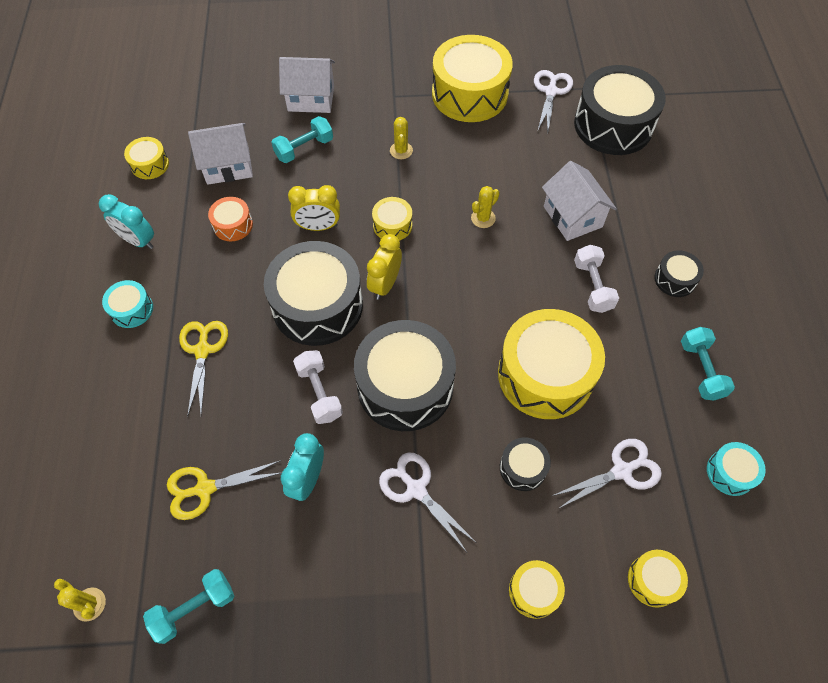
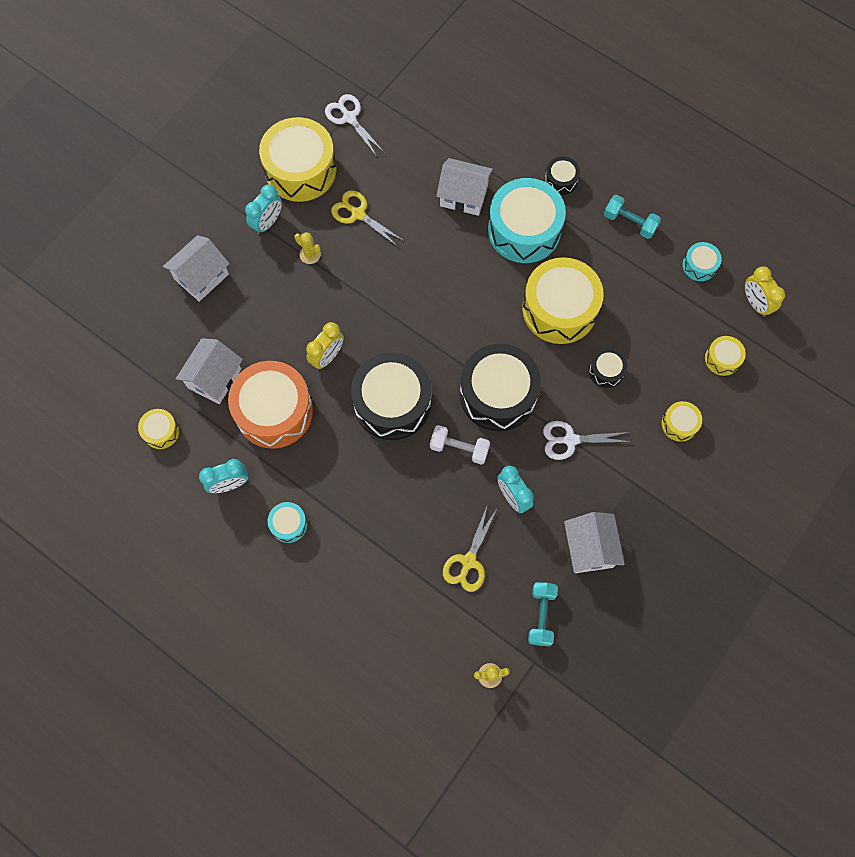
camera: 50 degrees left, 10 degrees up
(202, 350) = (364, 499): yellow scissors -> yellow scissors (358, 214)
(233, 225) = (274, 411): orange drum -> orange drum, size x2.16
(304, 148) = (247, 316): turquoise dumbbell -> none
(310, 602) = (589, 548): none -> white house
(385, 284) = (413, 350): yellow clock -> yellow clock (755, 303)
(392, 225) = (369, 309): yellow drum -> none
(400, 105) = (267, 223): none -> turquoise clock
(483, 218) = (415, 250): yellow cactus -> none
(592, 286) = (524, 230): white dumbbell -> turquoise drum
(613, 125) = (414, 106): black drum -> none
(622, 471) = (652, 320): white scissors -> none

